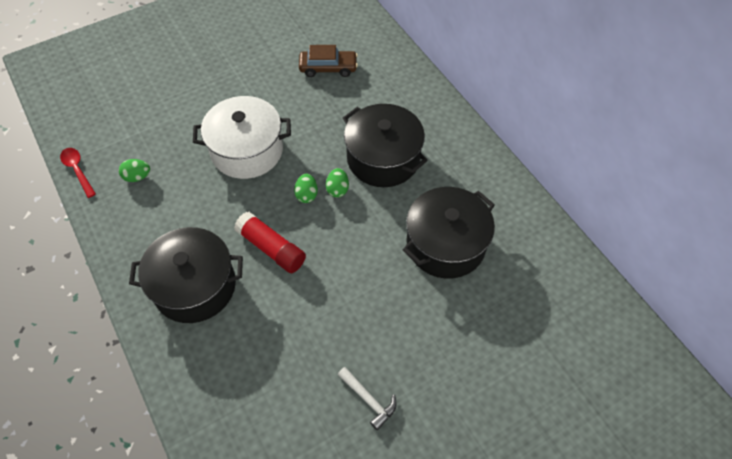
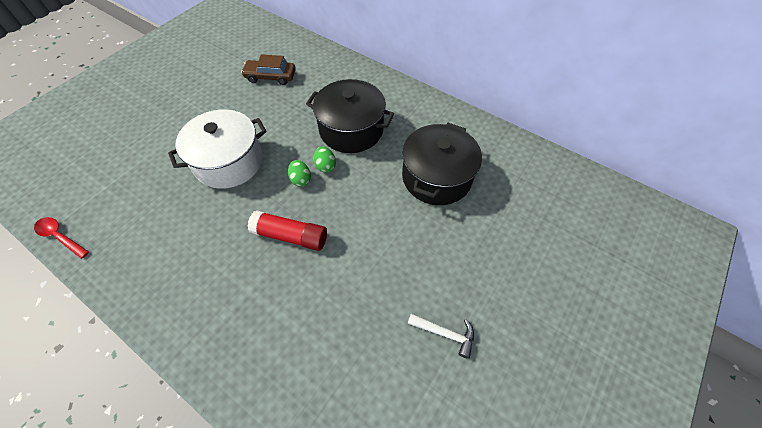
camera: 25 degrees left, 0 degrees up
(137, 177) = (129, 220): green egg -> none
(195, 286) = (231, 299): black pot -> none
(328, 68) = (270, 77): brown car -> brown car turned 150 degrees counterclockwise

